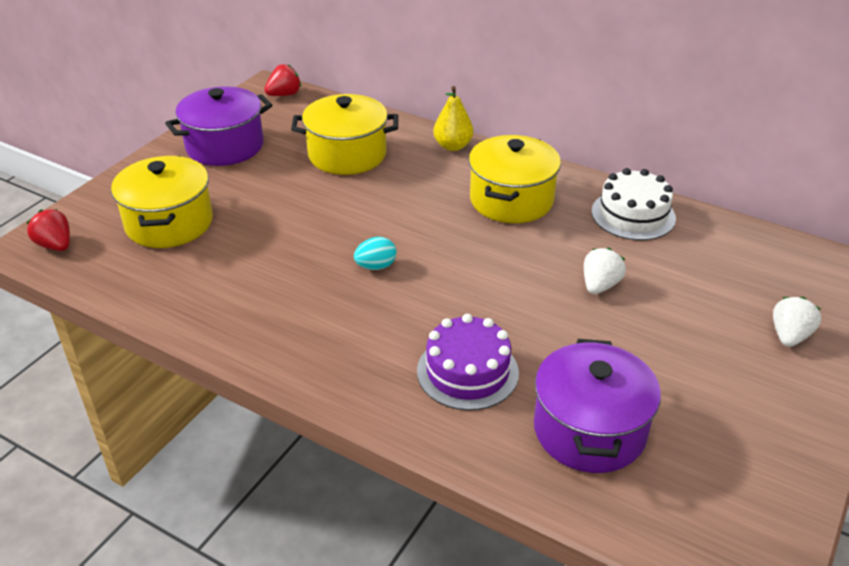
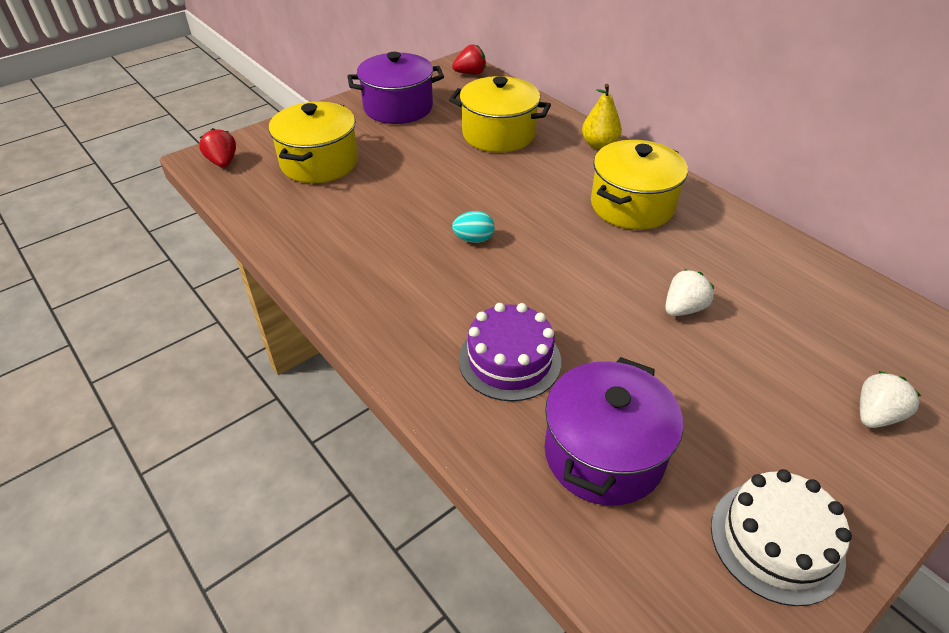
camera: 20 degrees right, 5 degrees up
(633, 215) = (751, 246): white cake -> white cake (776, 541)

